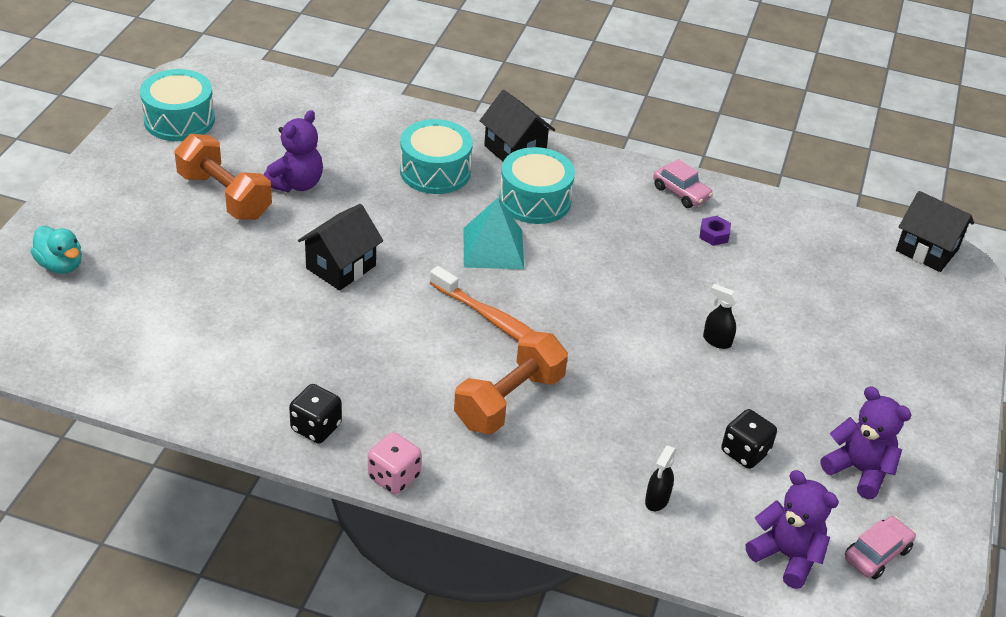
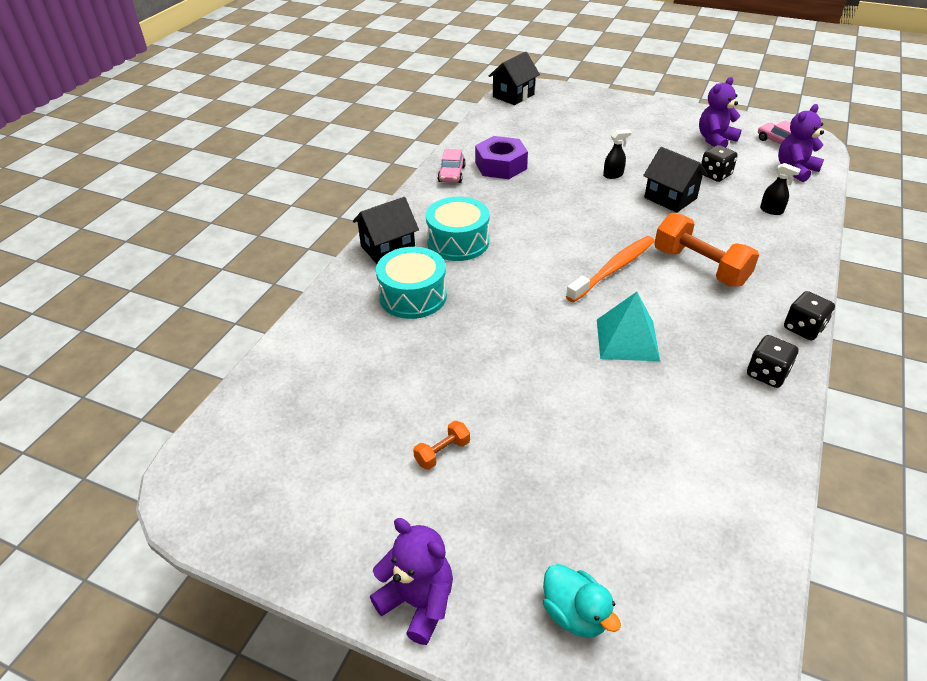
camera: 80 degrees left, 0 degrees up
(60, 265) = (575, 614): turquoise duck -> turquoise duck turned 90 degrees clockwise
(179, 120) = (286, 506): turquoise drum -> none
(224, 196) = (442, 452): orange dumbbell -> orange dumbbell, size x0.46
(296, 184) = (425, 393): purple teddy bear -> purple teddy bear (418, 602)
(341, 267) = (554, 359): black house -> black house (670, 198)
(394, 477) = (803, 328): pink dice -> black dice
(493, 248) = (521, 267): turquoise pyramid -> turquoise pyramid (627, 339)
(681, 193) = (451, 174): pink car -> pink car turned 135 degrees clockwise
(714, 235) = (501, 165): purple nut -> purple nut, size x2.19
(716, 341) = (613, 175): black spray bottle -> black spray bottle turned 150 degrees counterclockwise

